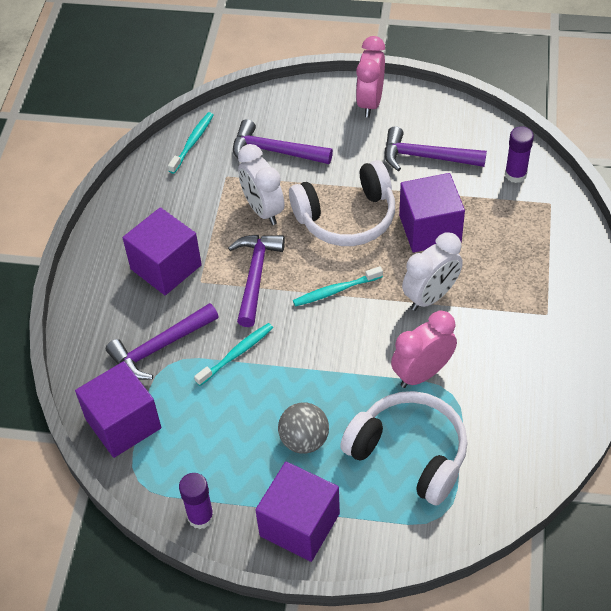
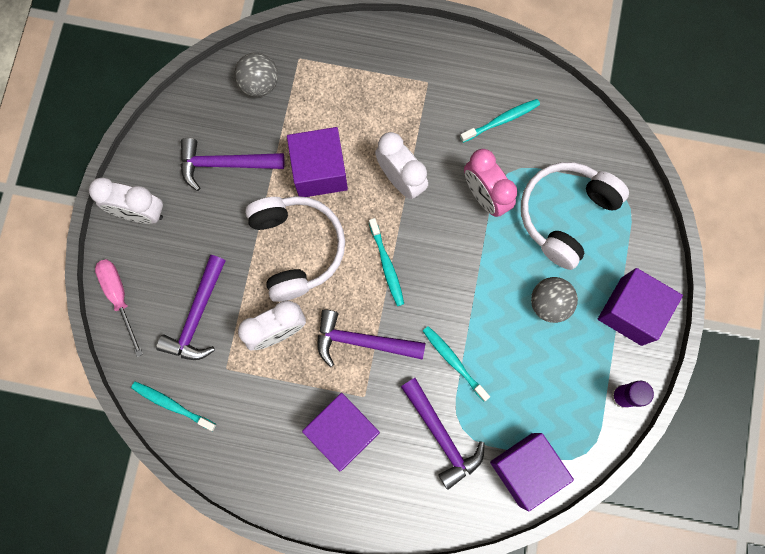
camera: 90 degrees left, 25 degrees up
(289, 98) = (119, 297): none -> pink screwdriver
(370, 102) = (139, 212): pink clock -> white clock
(426, 157) = (225, 164): purple hammer -> purple hammer turned 75 degrees clockwise
(514, 385) = (501, 120): none -> turquoise toothbrush
(515, 174) = (259, 84): purple glue stick -> grey ball

